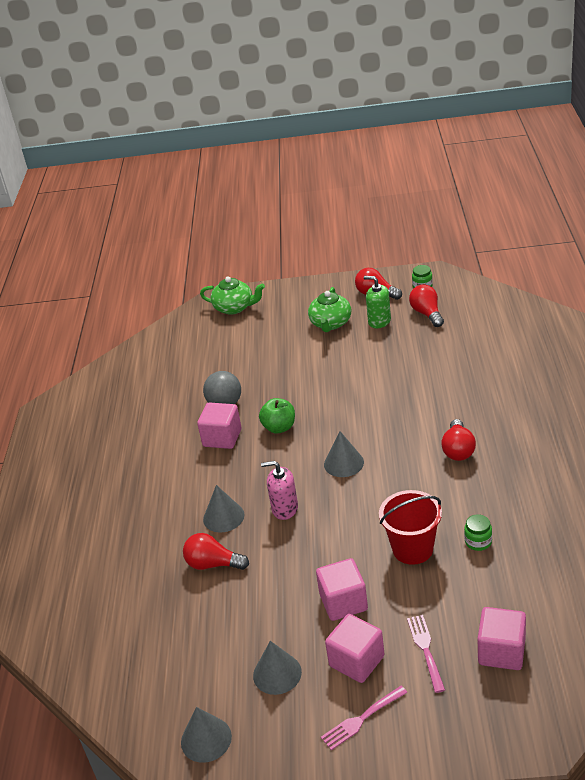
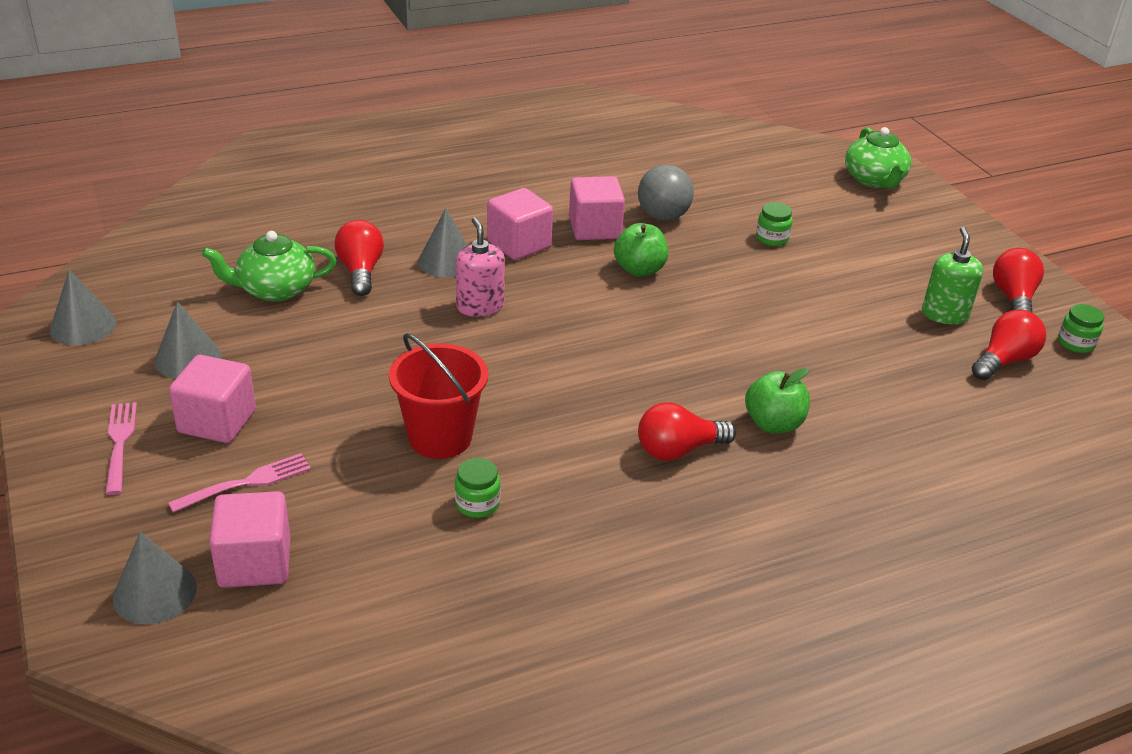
camera: 60 degrees right, 0 degrees up
(274, 364) = (772, 238): none -> green jar
(330, 323) = (902, 269): green teapot -> green teapot (275, 289)
(343, 463) = (593, 340): grey cone -> grey cone (155, 592)
(343, 602) = (319, 390): pink cube -> pink cube (519, 244)
(362, 718) = (120, 444): pink fork -> pink fork turned 45 degrees clockwise
(448, 408) = (773, 424): none -> green apple

